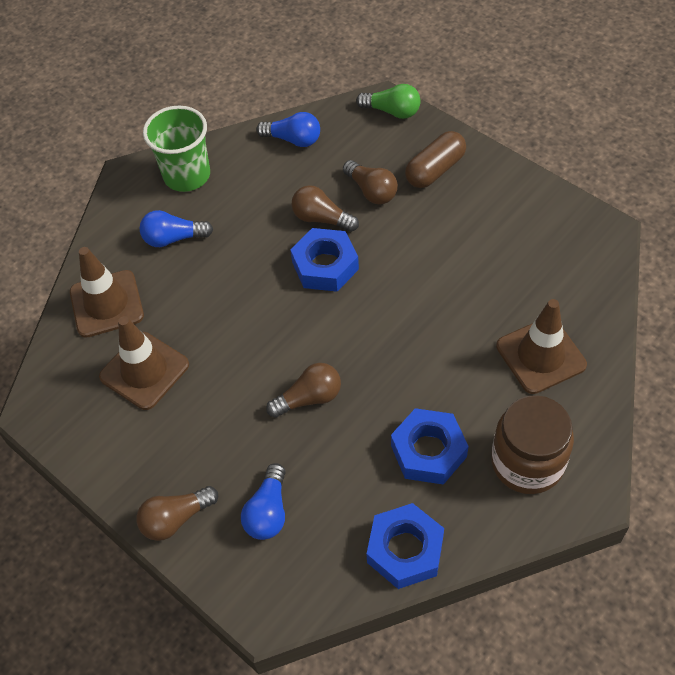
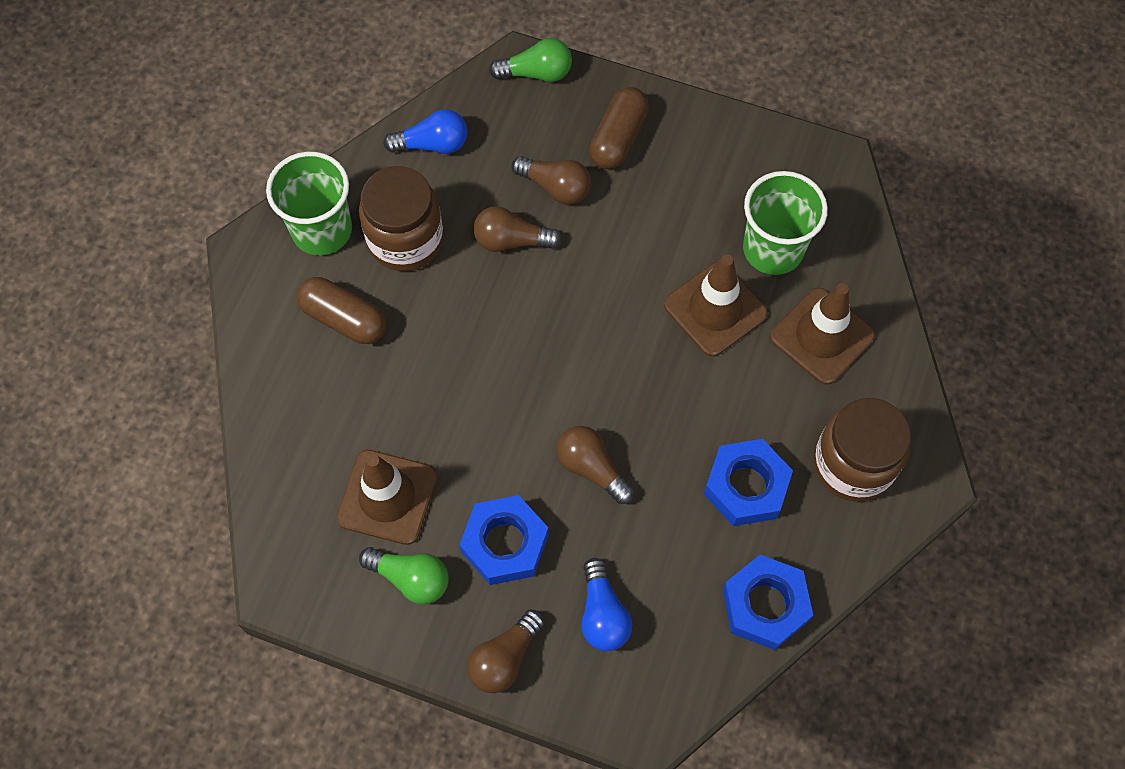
camera: 25 degrees left, 10 degrees up
(107, 304) = (301, 428): brown traffic cone -> brown traffic cone (715, 309)
(133, 435) = (410, 578): none -> green light bulb
(173, 238) = (344, 319): blue light bulb -> brown capsule
(243, 197) = (405, 240): none -> brown jar
(309, 398) = (591, 468): brown light bulb -> brown light bulb turned 90 degrees counterclockwise
(325, 266) = (541, 300): blue nut -> blue nut (505, 543)
(526, 280) = (773, 249): none -> green cup

